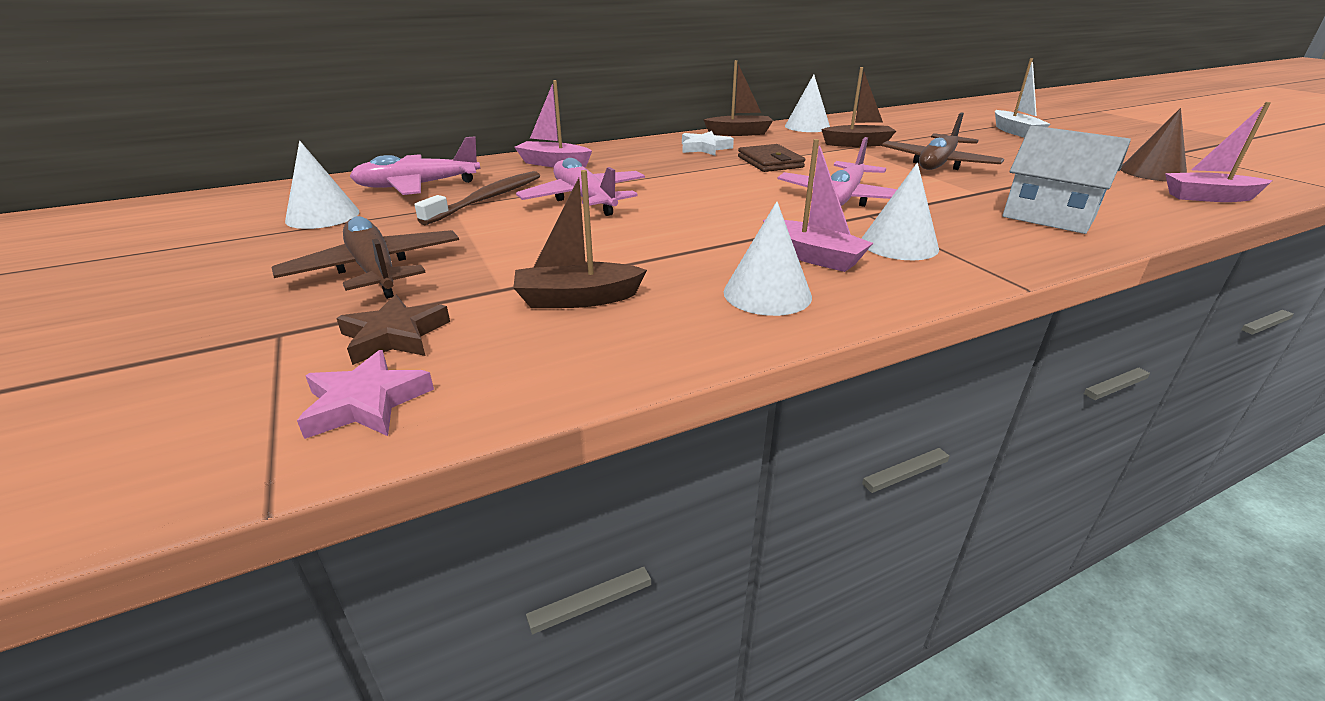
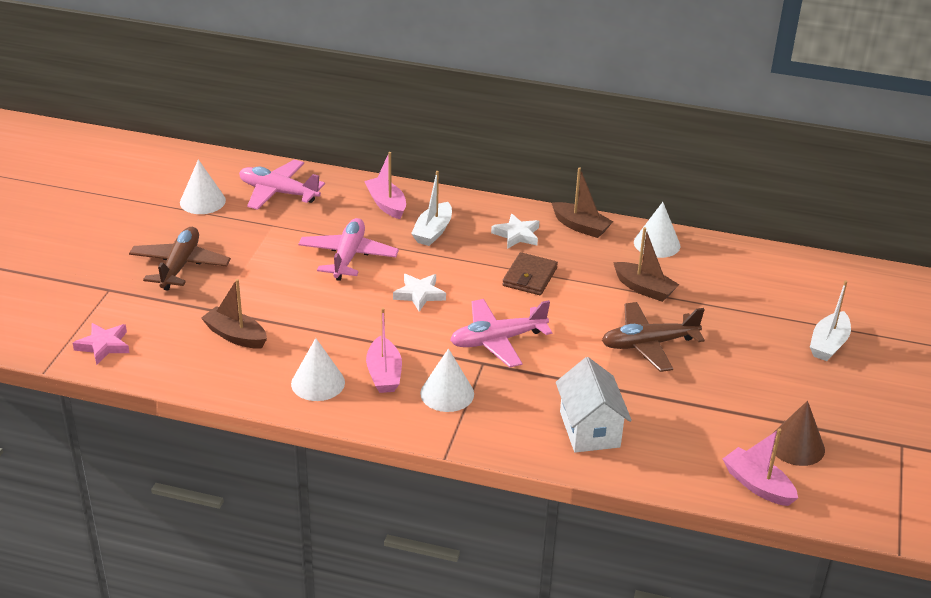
camera: 40 degrees right, 5 degrees up
(395, 336) = (145, 316): brown star -> none
(487, 199) = (298, 227): brown toothbrush -> none
(632, 165) = (433, 231): none -> white boat
(709, 198) = (419, 294): none -> white star

